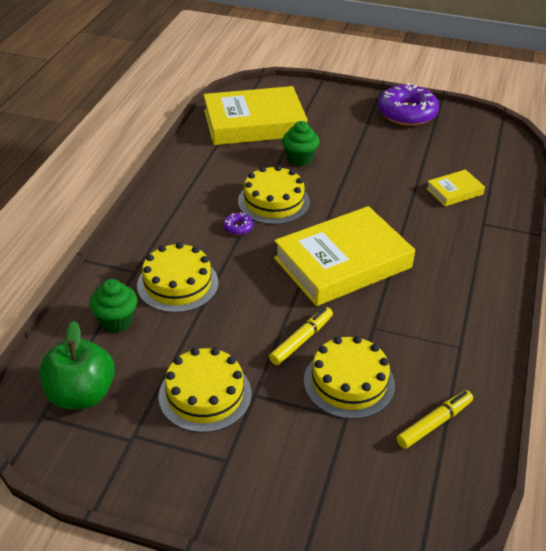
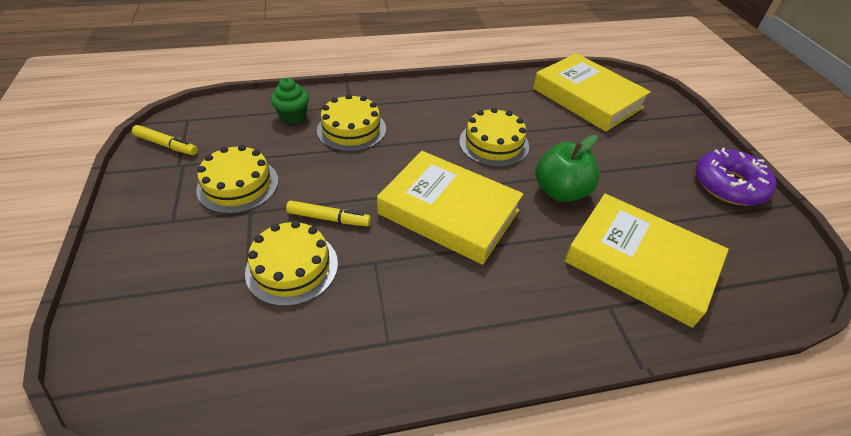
camera: 60 degrees right, 5 degrees up
(81, 395) = (213, 128): green apple -> green apple (560, 191)
(238, 227) = (442, 136): purple donut -> none
(300, 159) = (568, 138): green cupcake -> none
(434, 423) = (265, 352): yellow marker -> yellow marker (167, 145)
(454, 191) = (640, 263): yellow book -> yellow book, size x2.20

